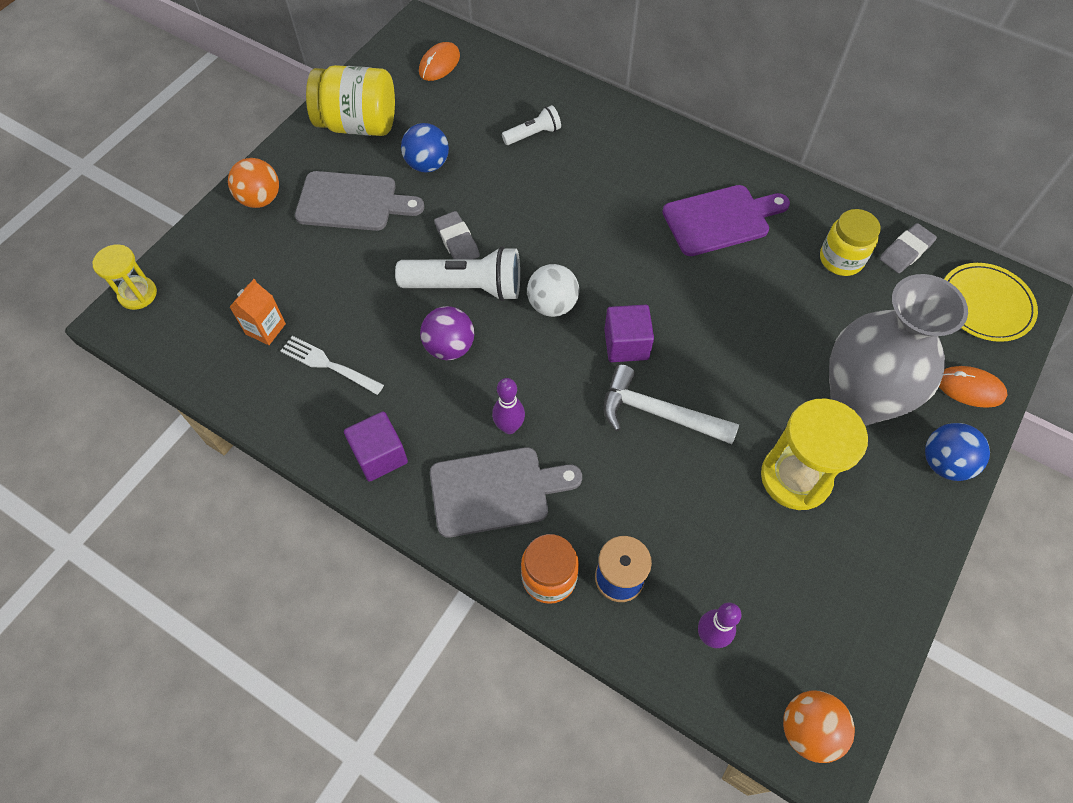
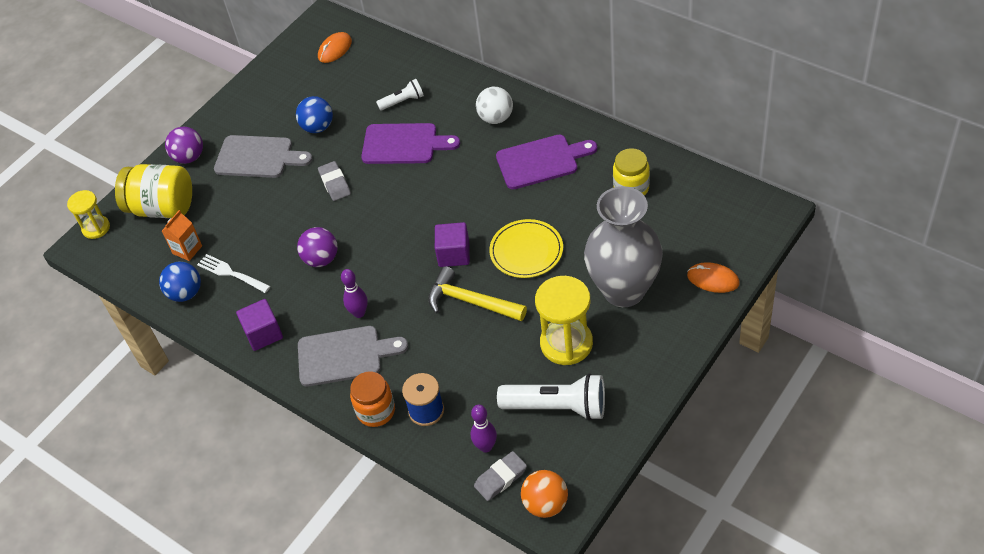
camera: 10 degrees right, 10 degrees down
(260, 199) = (189, 157): orange ball -> purple ball
(358, 124) = (267, 99): yellow jar -> yellow jar (162, 208)
(466, 287) = (338, 216): white flashlight -> white flashlight (557, 407)
(541, 191) = (404, 144): none -> purple cutting board
(552, 305) = (402, 227): white ball -> white ball (496, 118)
(658, 413) = (471, 301): white hammer -> yellow hammer
(905, 251) = (684, 181): grey eraser -> grey eraser (500, 478)
(944, 463) = (681, 332): blue ball -> blue ball (185, 293)
(985, 304) = (739, 218): yellow plate -> yellow plate (526, 251)

